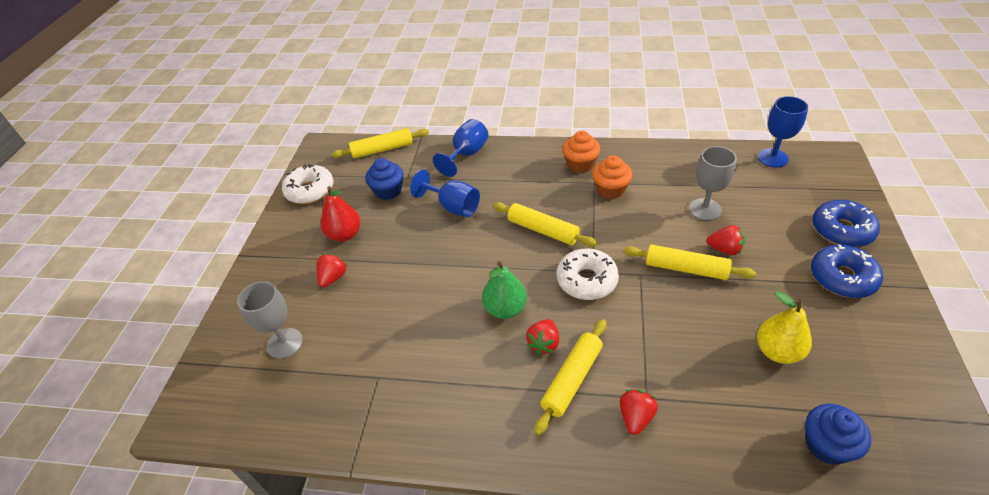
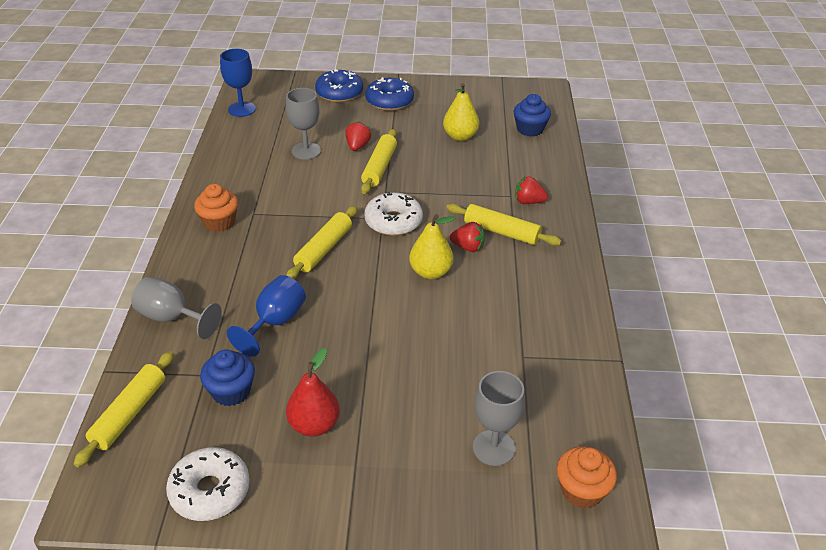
camera: 100 degrees left, 5 degrees down
(333, 278) = (391, 422): red strawberry -> none
(382, 149) = (129, 414): yellow rolling pin -> yellow rolling pin turned 45 degrees clockwise
(466, 154) = (171, 318): blue goblet -> grey goblet
(505, 309) = (430, 272): green pear -> yellow pear
(610, 190) = (267, 203): orange cupcake -> orange cupcake (582, 490)

